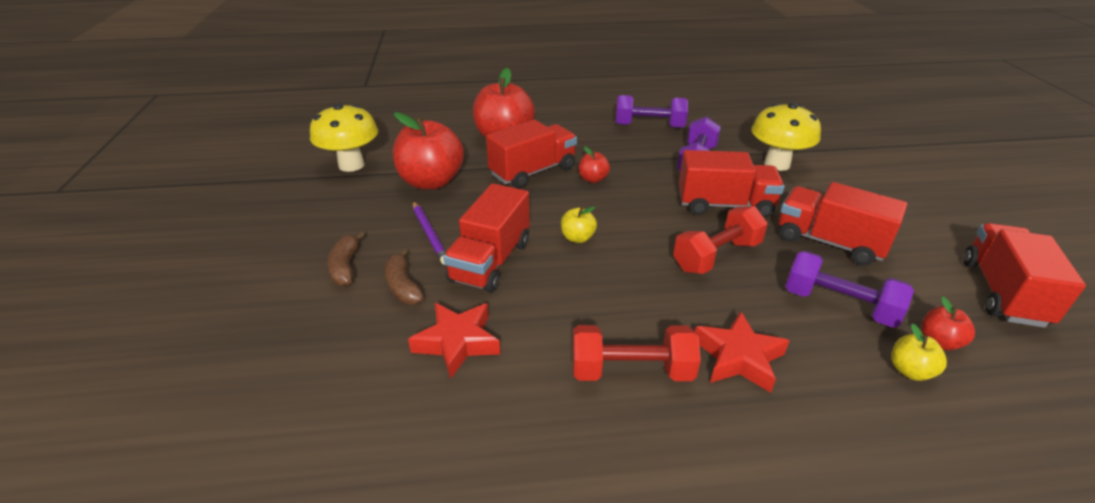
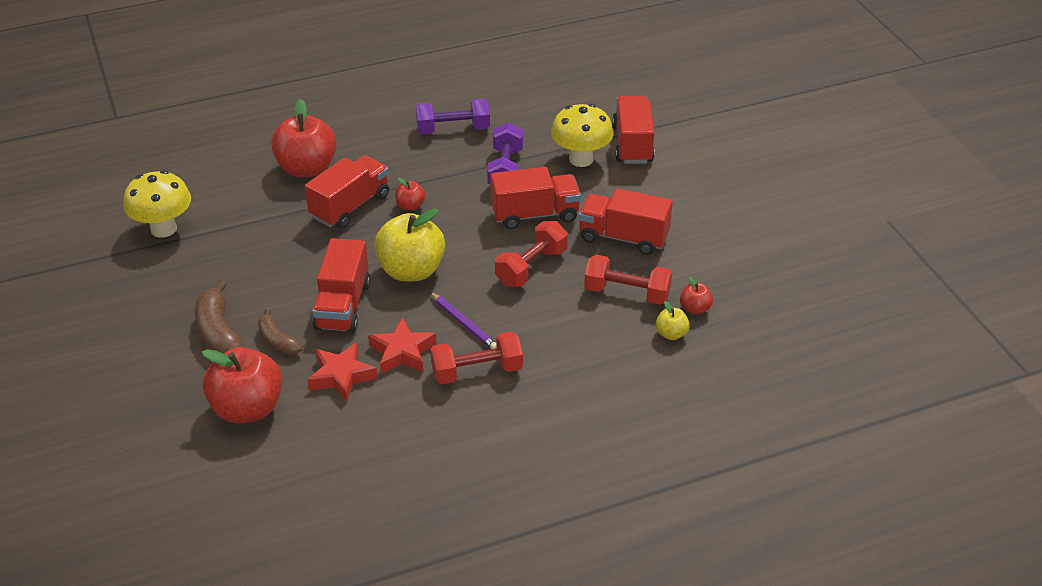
camera: 15 degrees left, 5 degrees up
(346, 267) = (219, 333): brown banana -> brown banana, size x1.59
(429, 234) = (278, 290): purple pencil -> purple pencil (464, 323)
(431, 181) = (254, 235): red apple -> red apple (247, 408)
(577, 238) = (411, 271): yellow apple -> yellow apple, size x2.19
(738, 358) = (552, 347): red star -> red star (402, 352)
(839, 305) = (627, 293): purple dumbbell -> red dumbbell
(1002, 293) = (749, 260): red truck -> red truck (632, 144)

